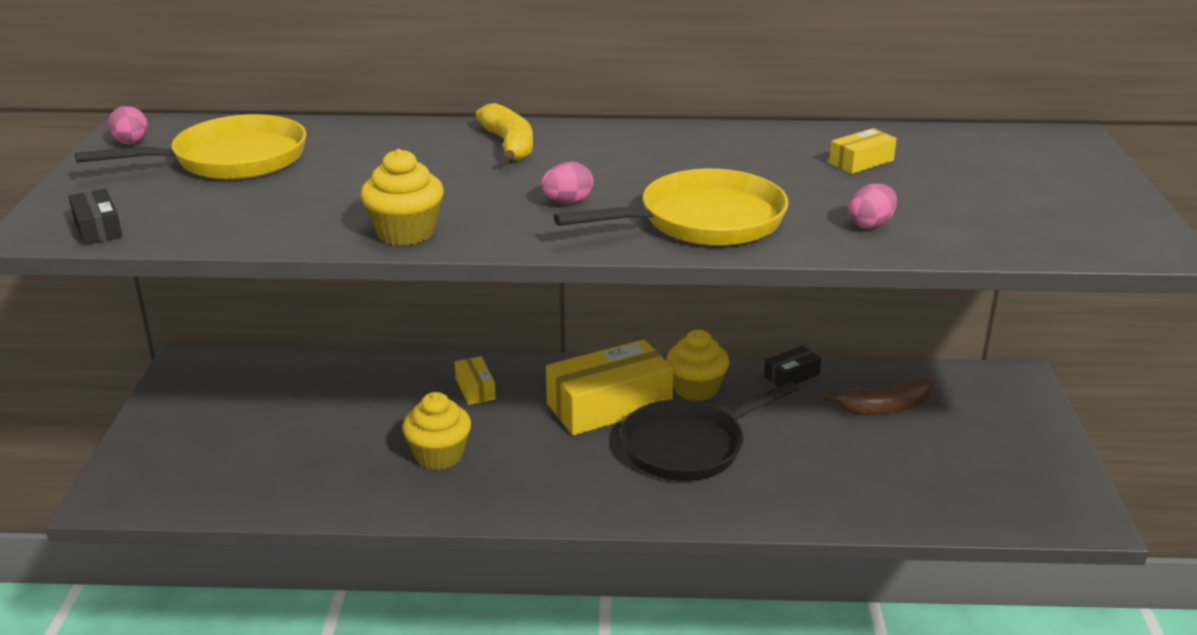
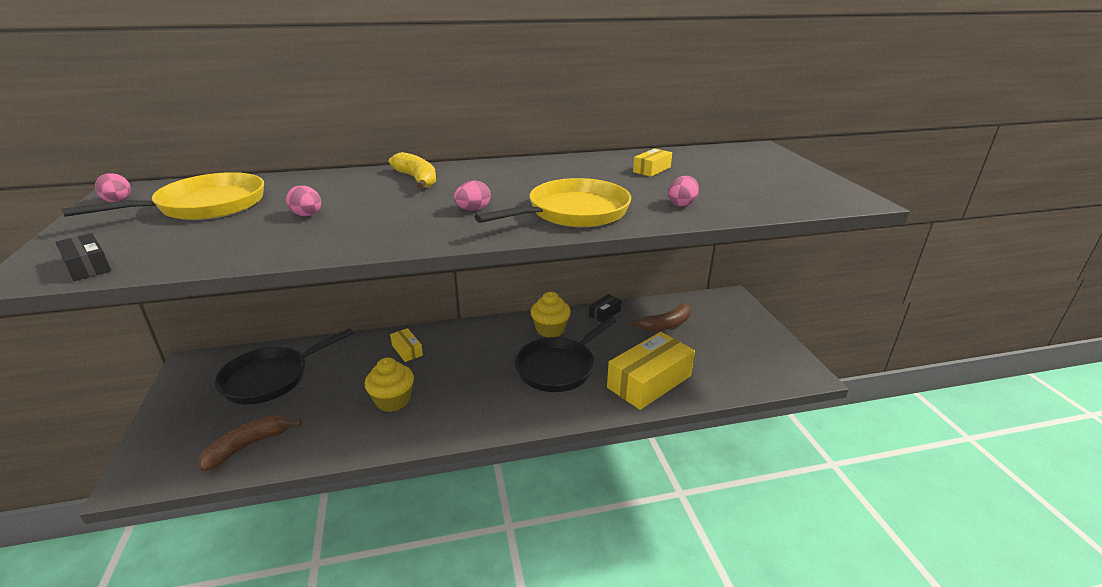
camera: 15 degrees left, 0 degrees up
(244, 483) = (248, 446): none -> brown banana
(285, 400) = (271, 378): none -> black pan
(352, 187) = (307, 215): none -> pink egg
(405, 232) = (358, 242): yellow cupcake -> none
(609, 405) = (499, 348): yellow box -> yellow box (649, 381)

